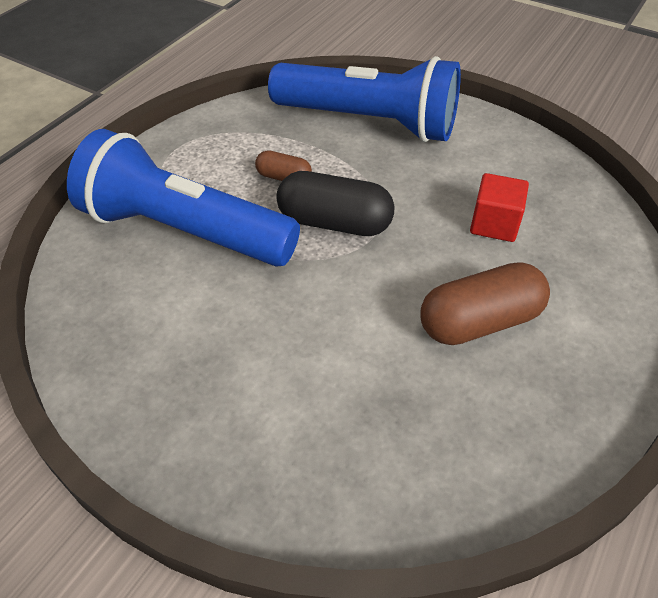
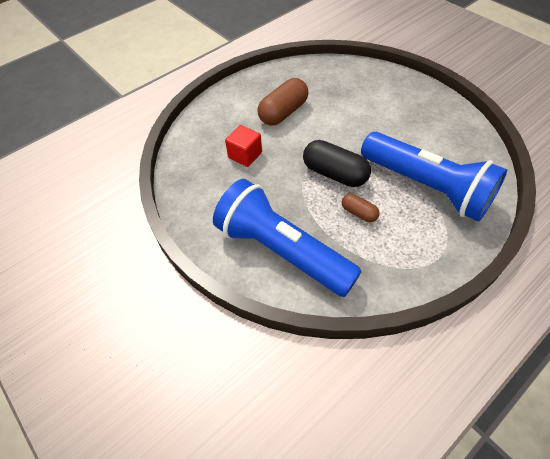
camera: 160 degrees left, 5 degrees up
(479, 322) = (283, 112): brown capsule -> brown capsule turned 45 degrees counterclockwise

